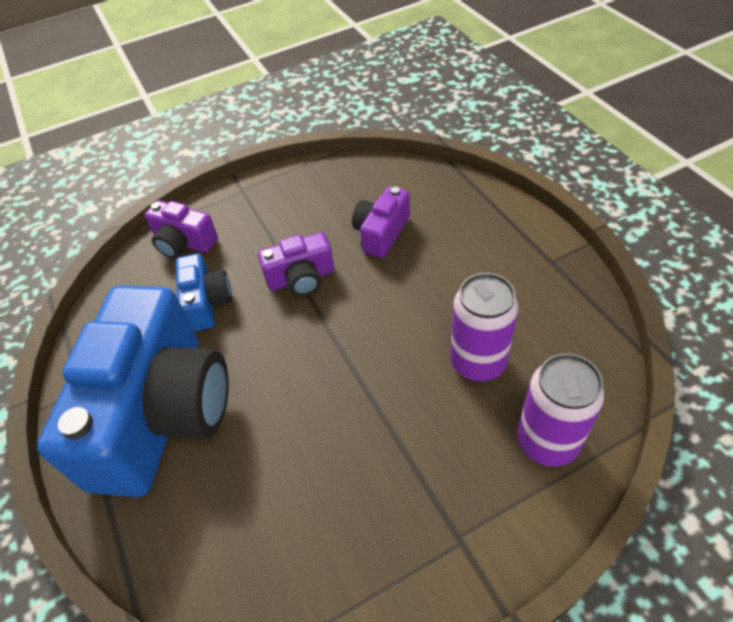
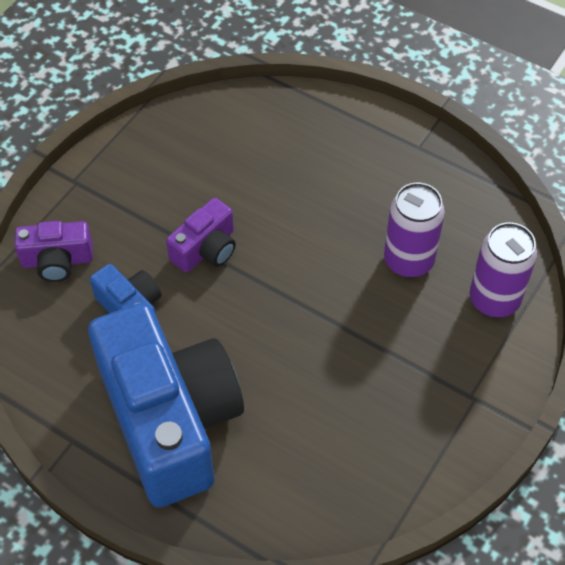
camera: 35 degrees left, 5 degrees up
(381, 233) = (251, 176): purple camera -> none

